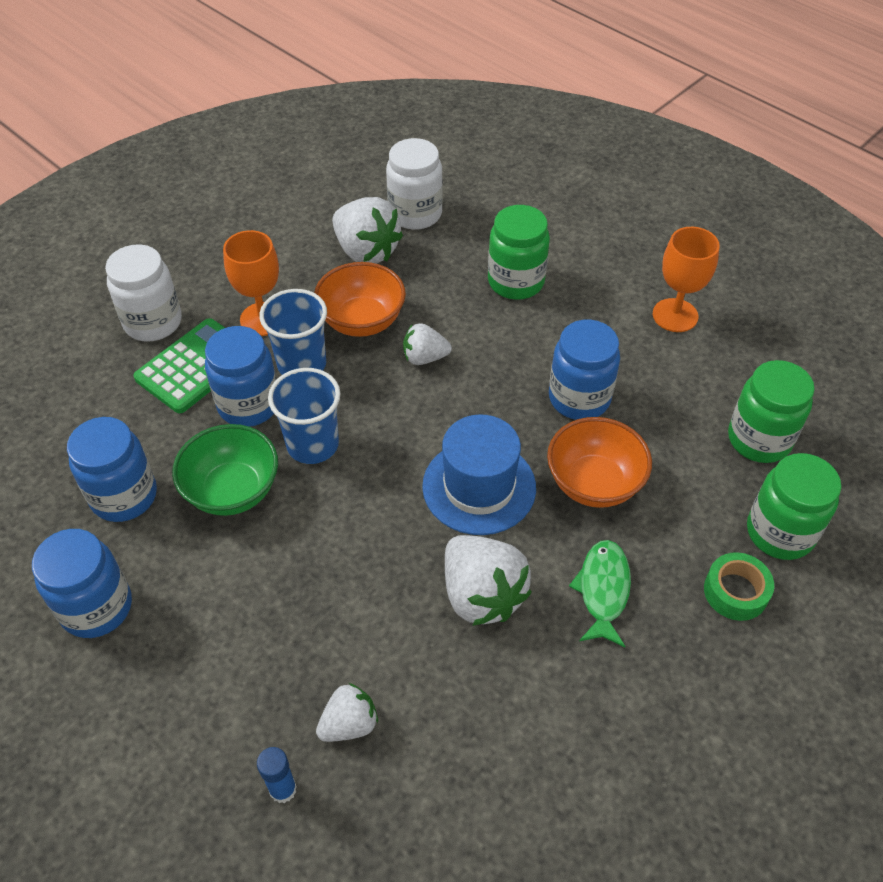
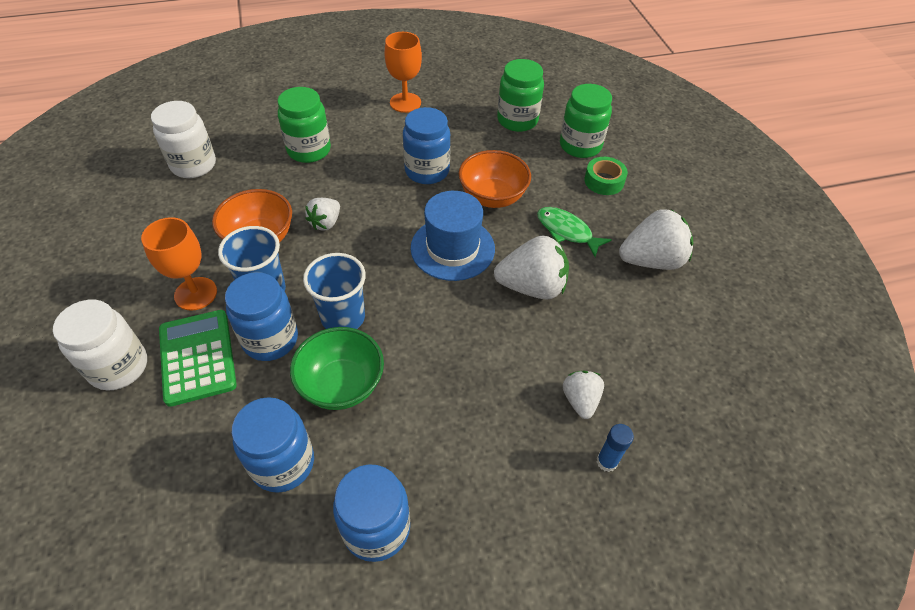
camera: 60 degrees left, 0 degrees up
(366, 251) = (198, 206): white strawberry -> white strawberry (651, 260)

